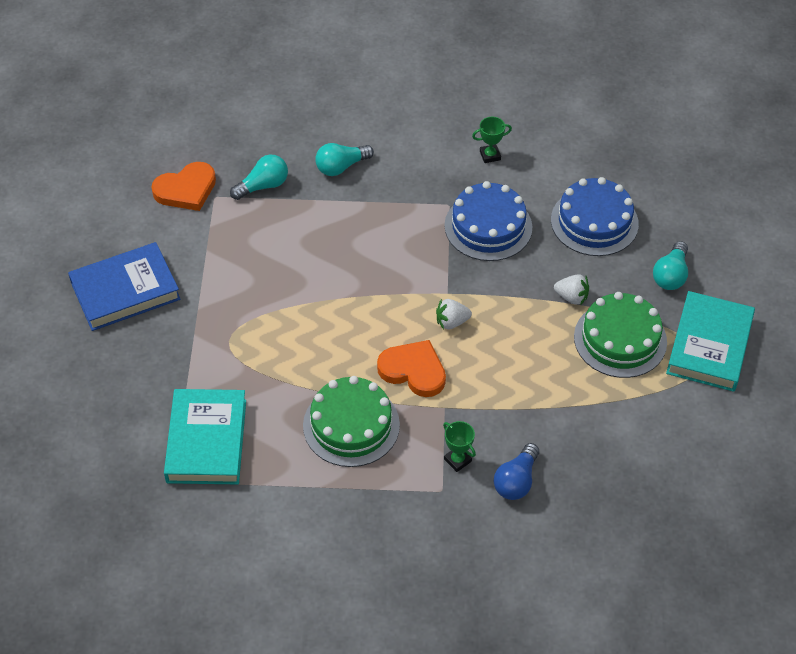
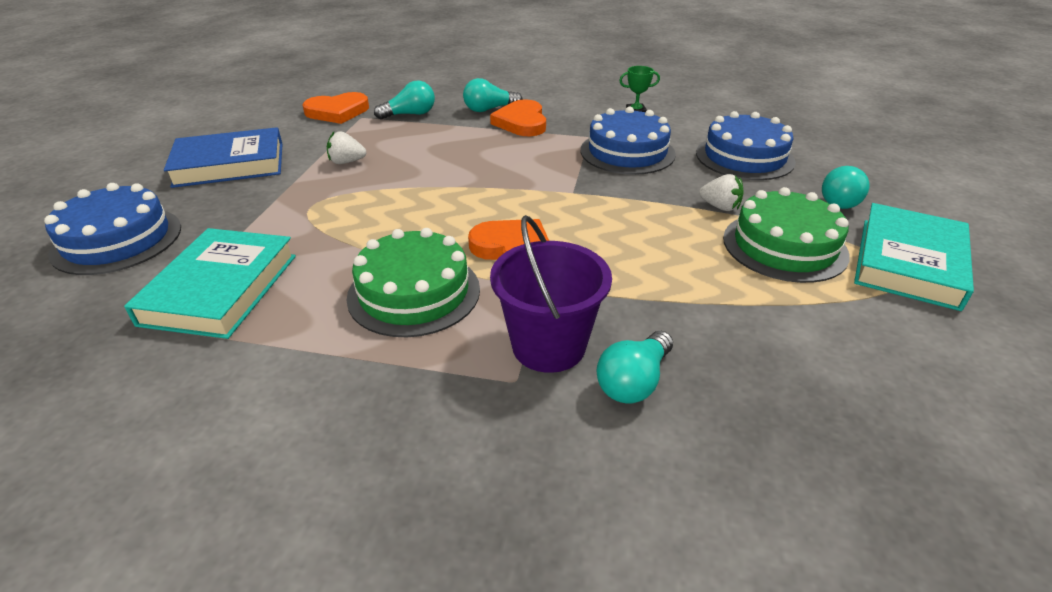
camera: 10 degrees right, 15 degrees down
(91, 401) = (117, 240): none -> blue cake
(379, 187) = (521, 122): none -> orange heart
(451, 322) = (572, 214): white strawberry -> white strawberry (347, 162)
(457, 460) = (548, 346): green trophy -> purple bucket
(516, 481) = (634, 381): blue light bulb -> turquoise light bulb

